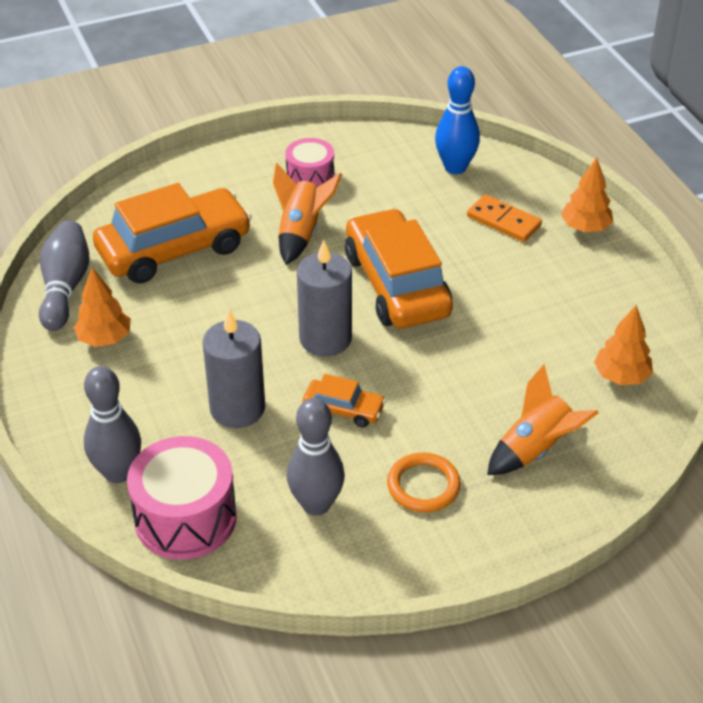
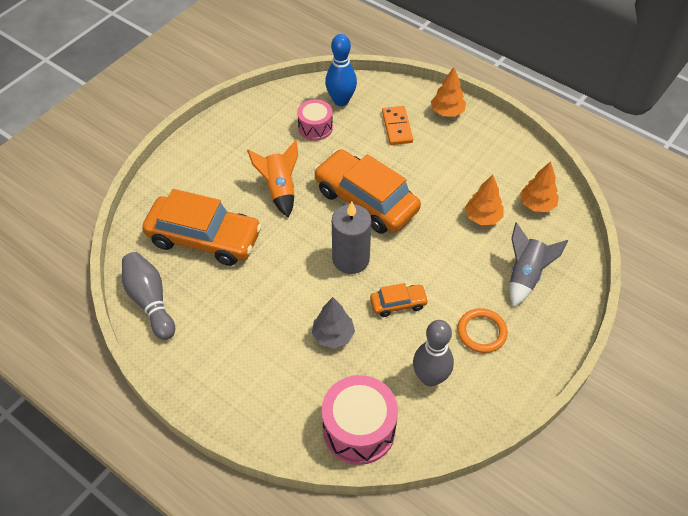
camera: 30 degrees left, 10 degrees up
(105, 339) = (208, 327): orange tree -> orange tree (483, 217)
(118, 472) = (292, 420): grey bowling pin -> none
(174, 249) = (204, 238): orange car -> orange car turned 75 degrees clockwise
(237, 408) = (333, 335): grey candle -> grey tree
(310, 178) = (255, 146): pink drum -> pink drum (315, 128)
(503, 221) = (397, 127): orange domino -> orange domino turned 75 degrees clockwise
(535, 449) = (525, 276): orange rocket -> grey rocket

